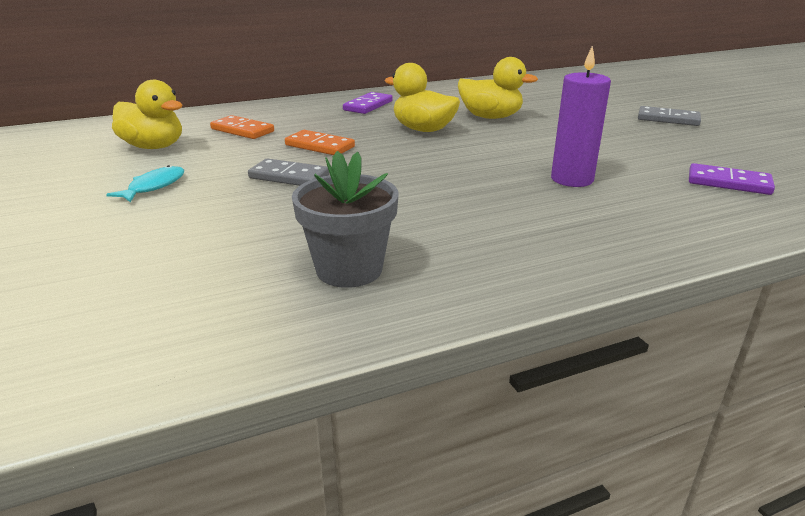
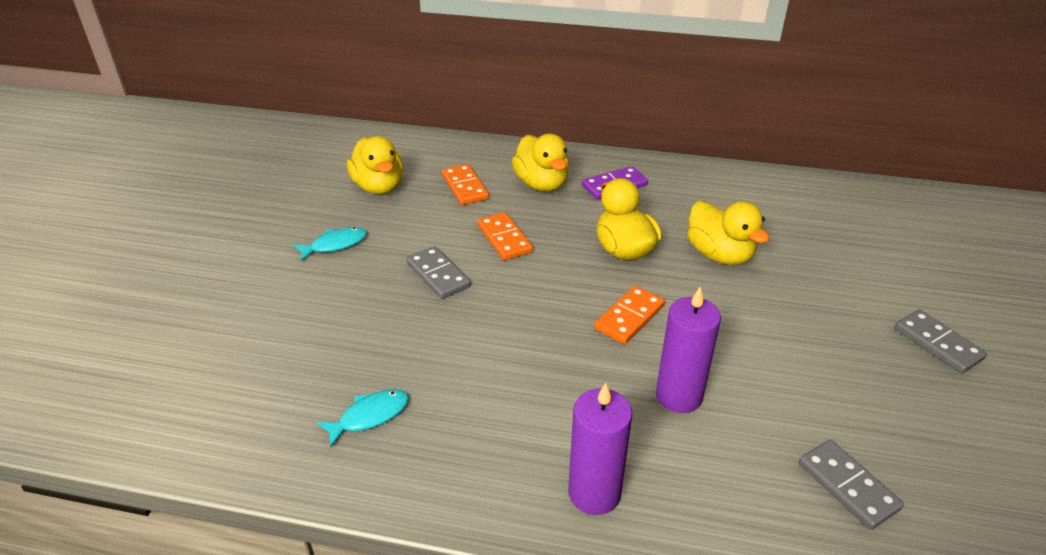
camera: 35 degrees right, 10 degrees up
(308, 116) = (541, 184): none -> yellow duck
(349, 269) = (370, 416): grey flower pot -> turquoise fish
(479, 156) = (629, 317): none -> orange domino
(599, 241) = (594, 493): none -> purple candle
(728, 183) = (847, 486): purple domino -> grey domino

